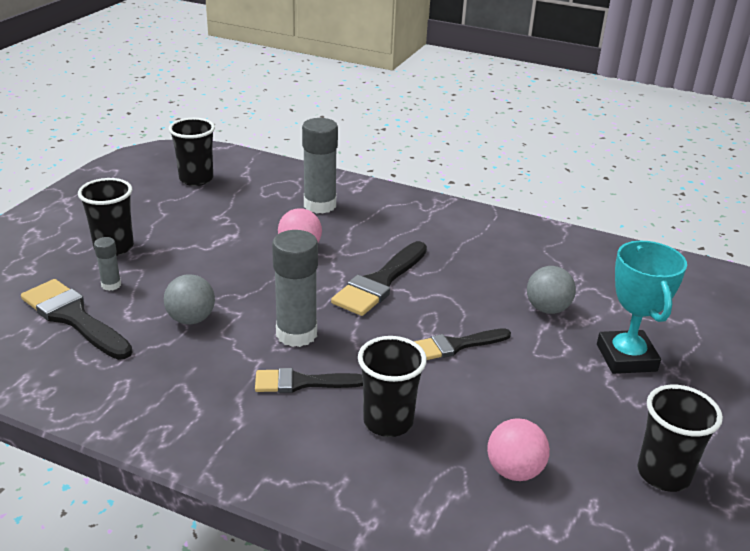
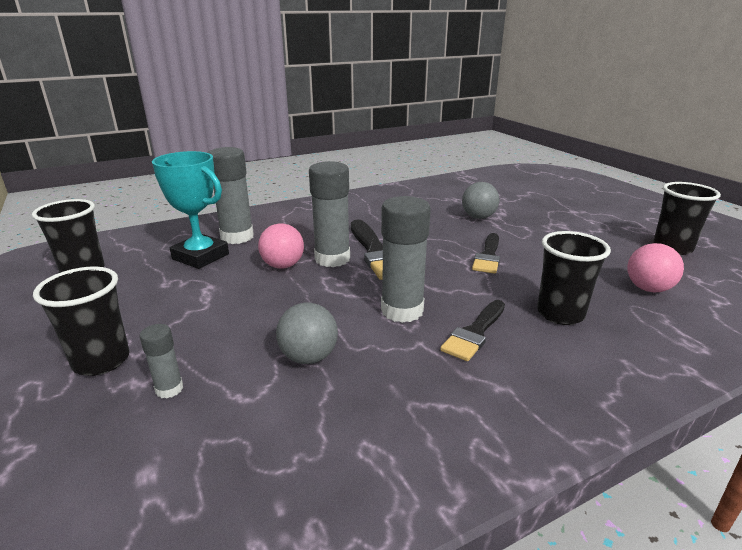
camera: 50 degrees left, 5 degrees down
(73, 318) = (188, 444): black brush -> none
(340, 265) = (332, 259): none -> grey glue stick
(626, 358) = (551, 217): turquoise trophy -> turquoise trophy (200, 256)

